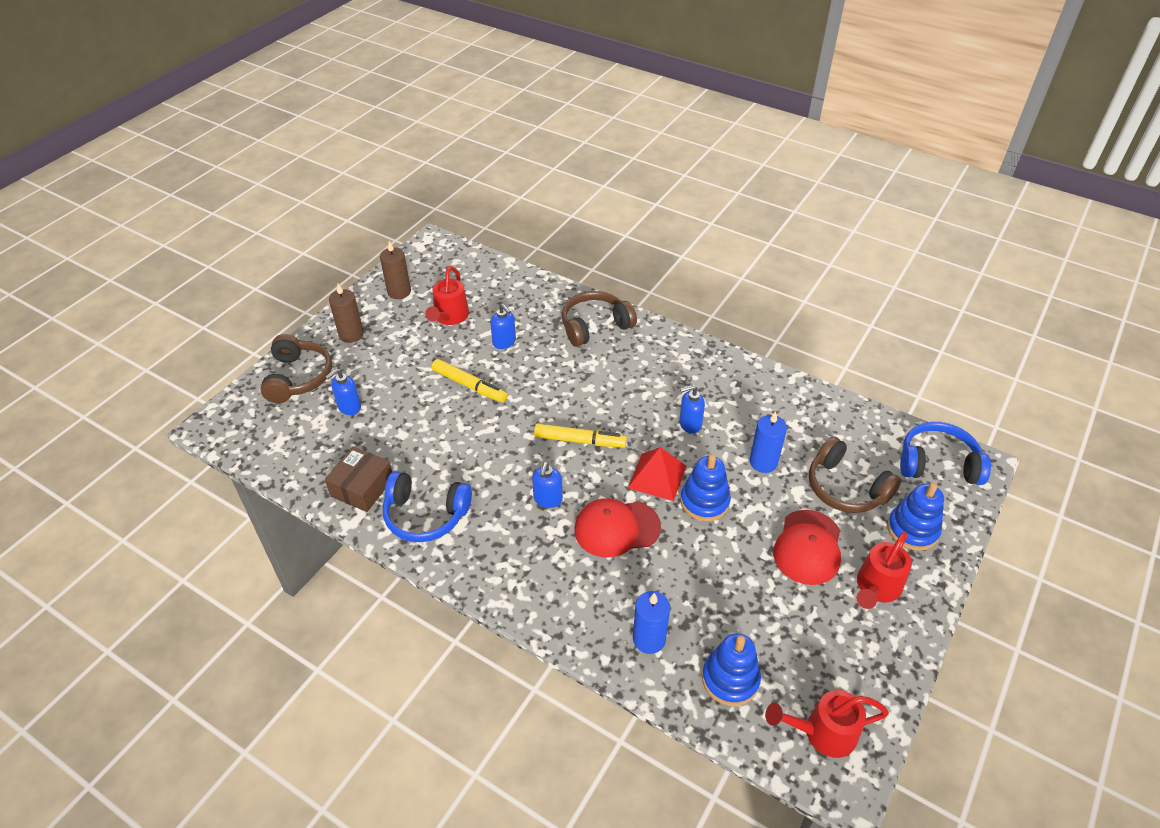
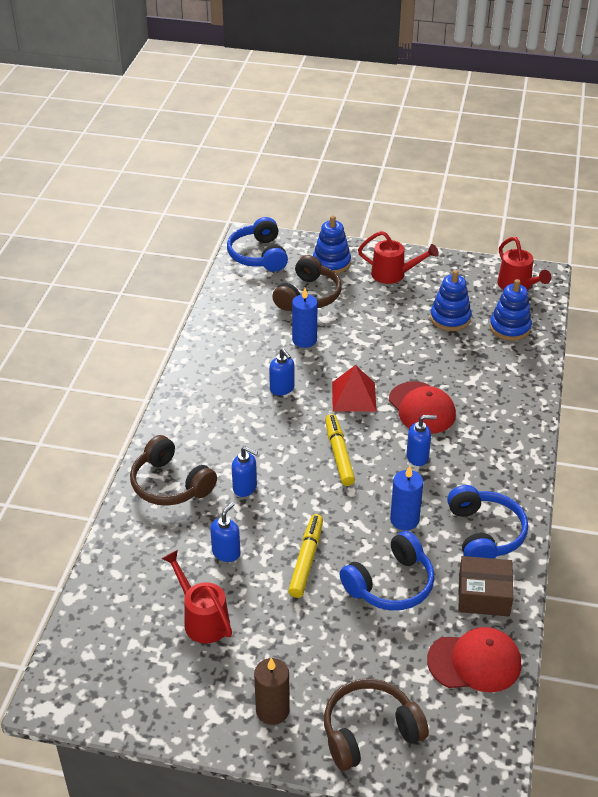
camera: 110 degrees left, 5 degrees down
(349, 407) = (389, 655): blue soap dispenser -> blue soap dispenser (245, 488)
(399, 292) = (171, 693): brown candle -> none
(413, 429) = (390, 584): none -> blue headphones
(449, 317) = (202, 619): red watering can -> red watering can turned 120 degrees counterclockwise
(649, 639) = (507, 370): blue candle -> blue candle (404, 520)
(704, 502) = (365, 365): blue stacking toy -> blue stacking toy (450, 318)
(808, 547) = (377, 307): red cap -> red cap (474, 662)

